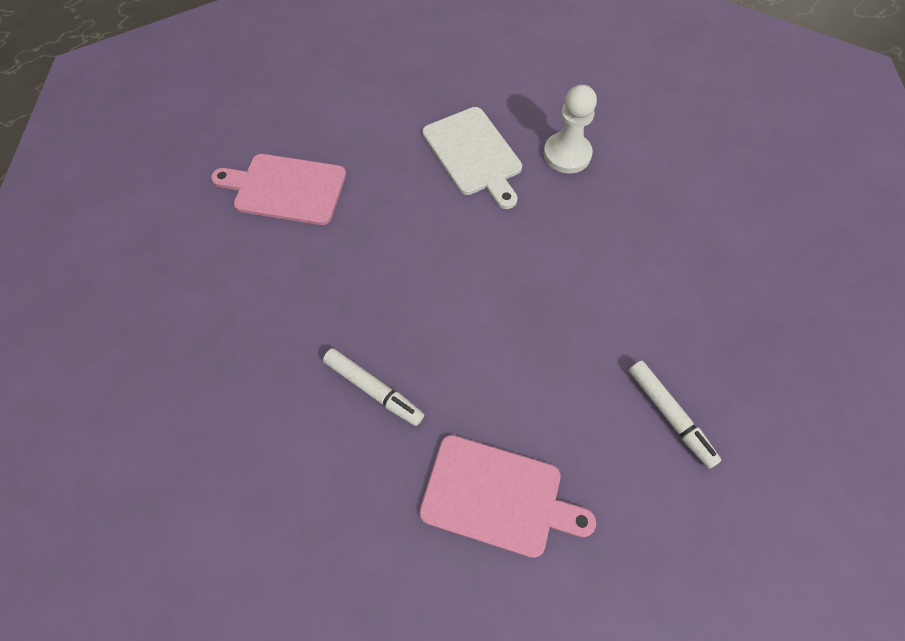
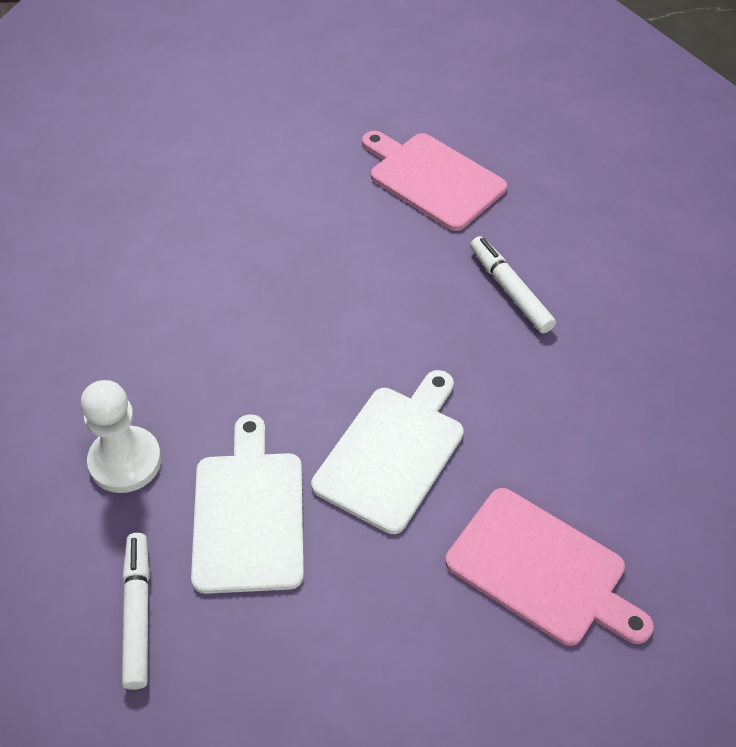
camera: 155 degrees left, 10 degrees down
(406, 221) = (393, 453): none -> white cutting board
(669, 415) = (244, 177): white marker -> white marker (138, 613)

